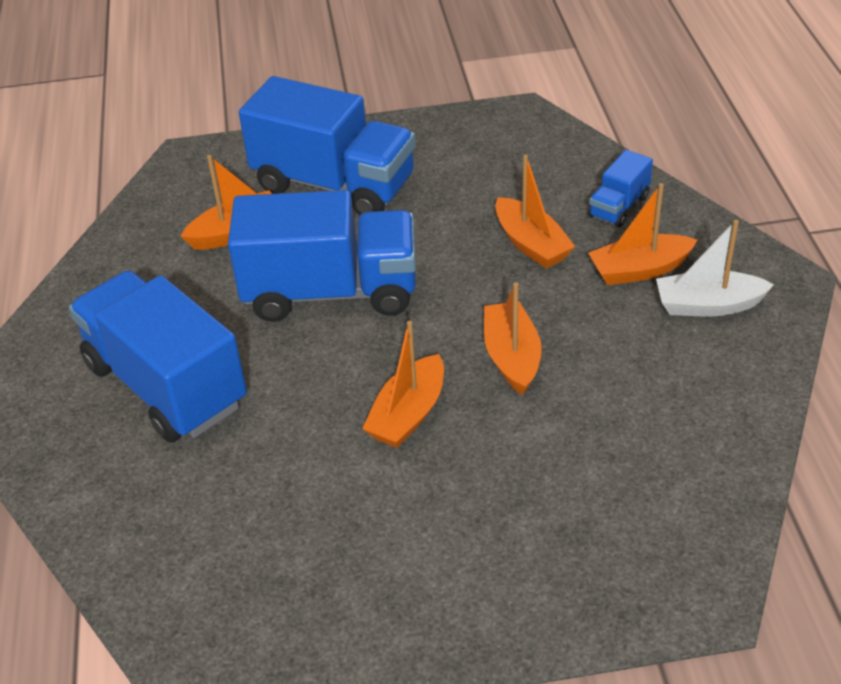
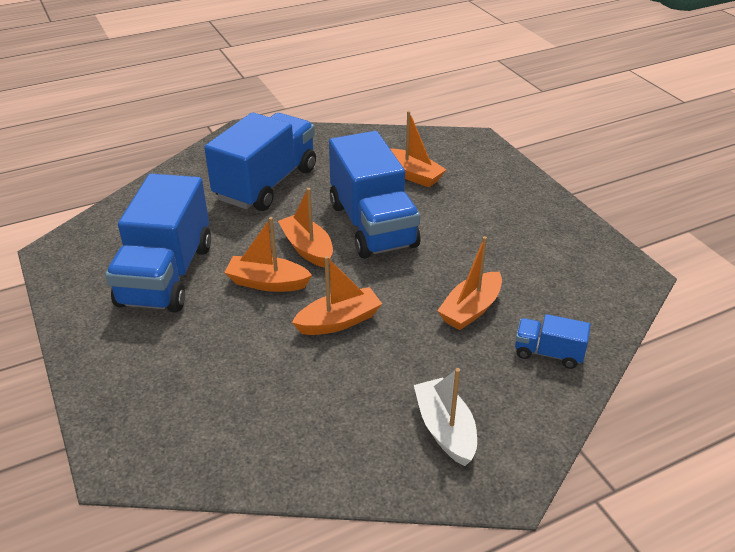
camera: 70 degrees right, 5 degrees down
(334, 184) = (485, 202): blue truck -> blue truck (167, 275)
(639, 270) = (470, 378): orange boat -> orange boat (307, 248)

